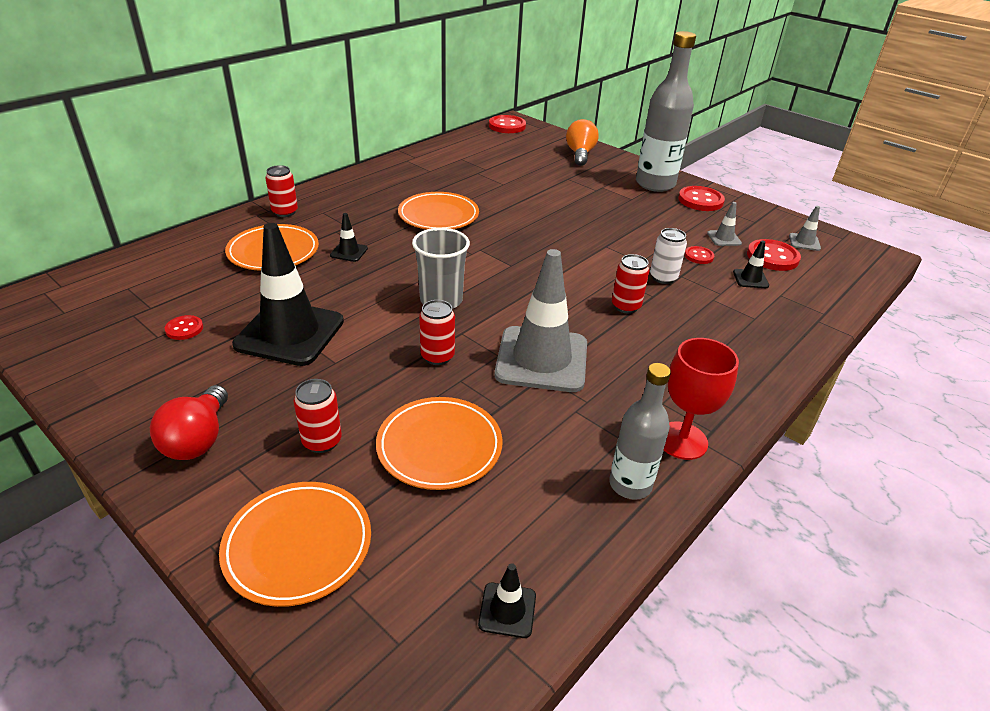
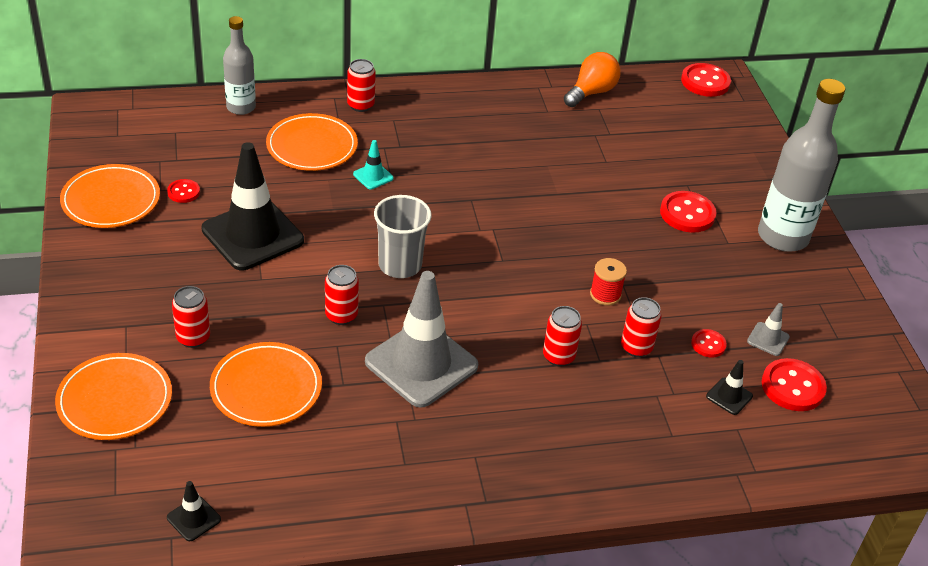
camera: 35 degrees right, 5 degrees up
(198, 439) = (119, 291): red light bulb -> none
(349, 252) = (373, 176): black traffic cone -> turquoise traffic cone
(438, 215) = (496, 171): orange plate -> orange plate (111, 200)
(580, 154) = (744, 158): orange light bulb -> orange light bulb (591, 92)
(603, 256) = (605, 294): none -> red spool
(630, 484) = (368, 498): grey bottle -> grey bottle (241, 107)
(663, 277) = (636, 347): white can -> red can
(682, 440) = (450, 493): red goblet -> none
(700, 200) = (809, 282): red button -> red button (687, 214)
(804, 242) = (860, 390): grey traffic cone -> none

